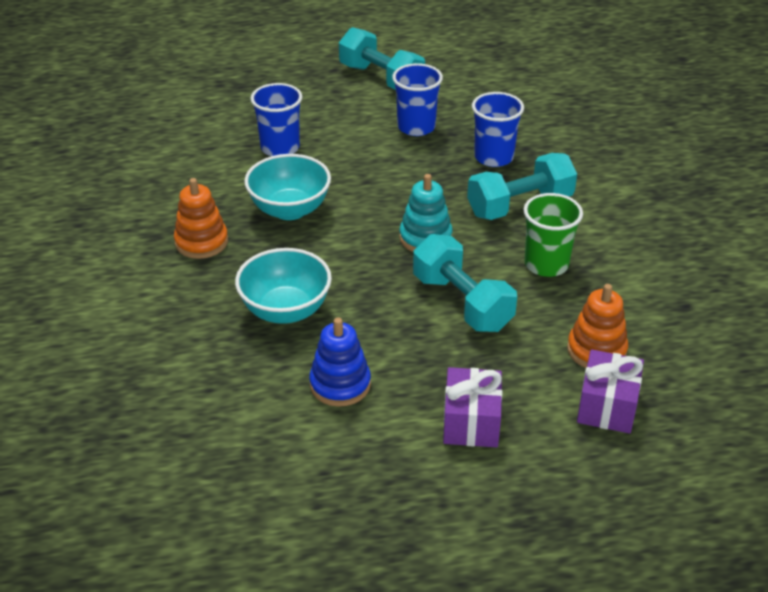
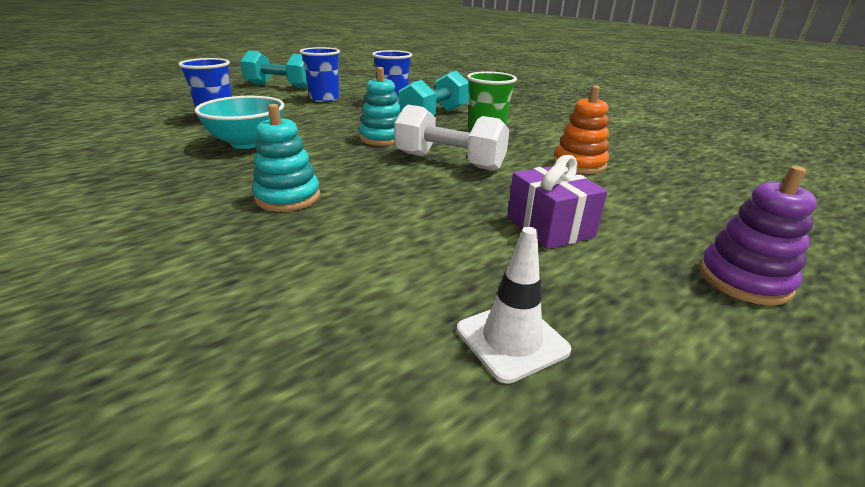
camera: 30 degrees left, 10 degrees down
(201, 242) = (161, 173): orange stacking toy -> none
(285, 310) = (288, 197): turquoise bowl -> turquoise stacking toy
(340, 384) = (394, 234): blue stacking toy -> none
(347, 502) = (512, 340): none -> white traffic cone
(462, 302) = (449, 162): turquoise dumbbell -> white dumbbell
(565, 530) = (743, 279): none -> purple stacking toy
(607, 406) = (633, 189): purple gift -> none

